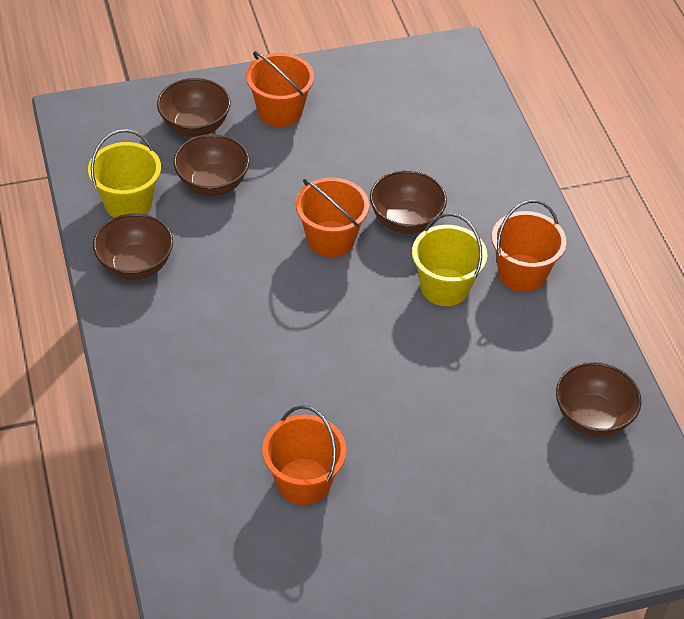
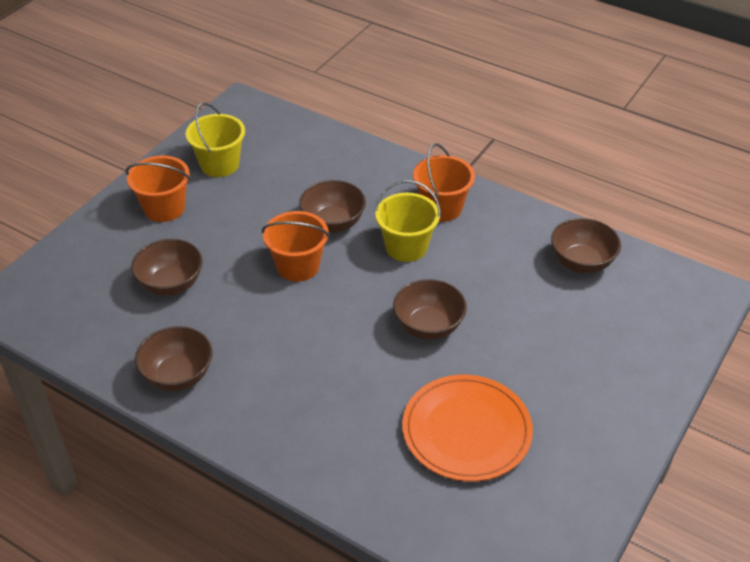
camera: 40 degrees left, 5 degrees down
(128, 203) = (121, 338): yellow bucket -> yellow bucket (219, 164)
(195, 126) = (111, 255): brown bowl -> brown bowl (428, 326)
(303, 481) = (466, 430): orange bucket -> orange plate

